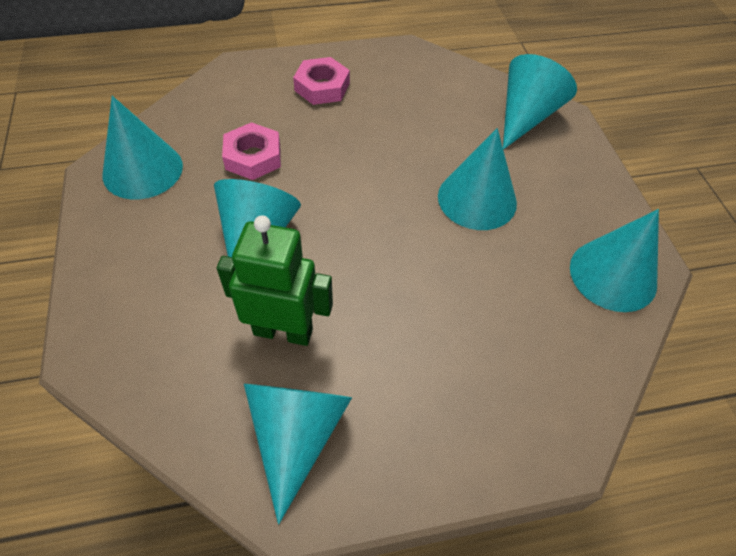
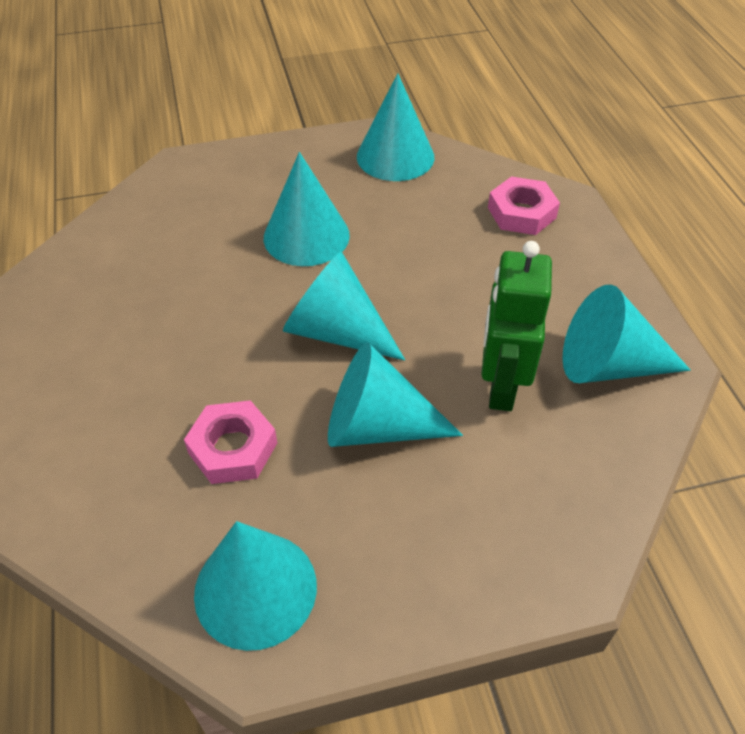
camera: 90 degrees left, 5 degrees down
(322, 87) = (90, 382): pink nut -> pink nut (521, 212)
(525, 116) = (177, 192): turquoise cone -> turquoise cone (336, 331)

